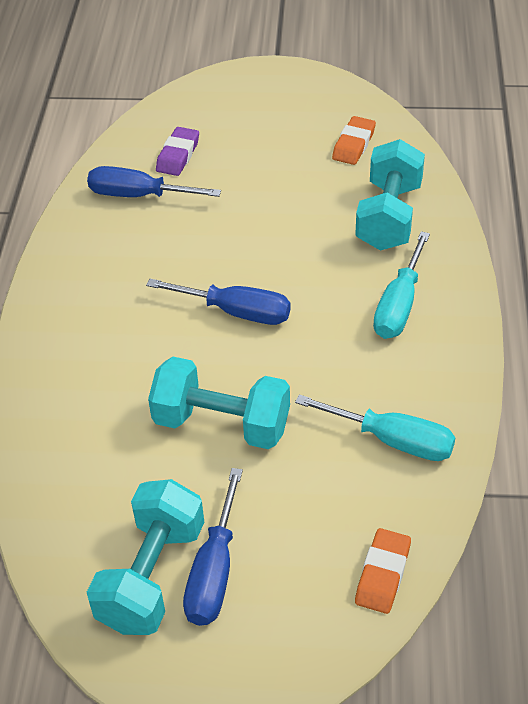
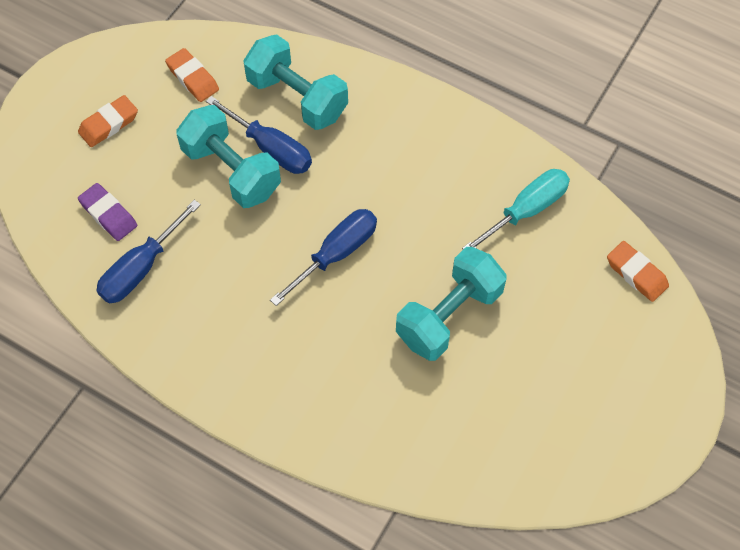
camera: 65 degrees left, 15 degrees up
(151, 575) = (567, 423): turquoise dumbbell -> turquoise dumbbell (231, 171)
(214, 571) = (583, 379): blue screwdriver -> blue screwdriver (271, 149)
(266, 118) = (109, 124): none -> orange eraser
(399, 305) = (398, 140): turquoise screwdriver -> none

